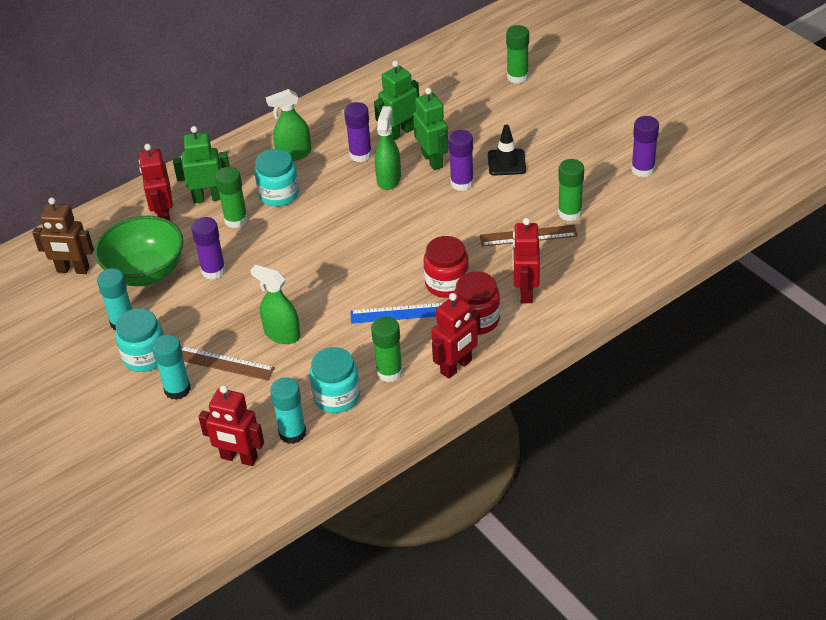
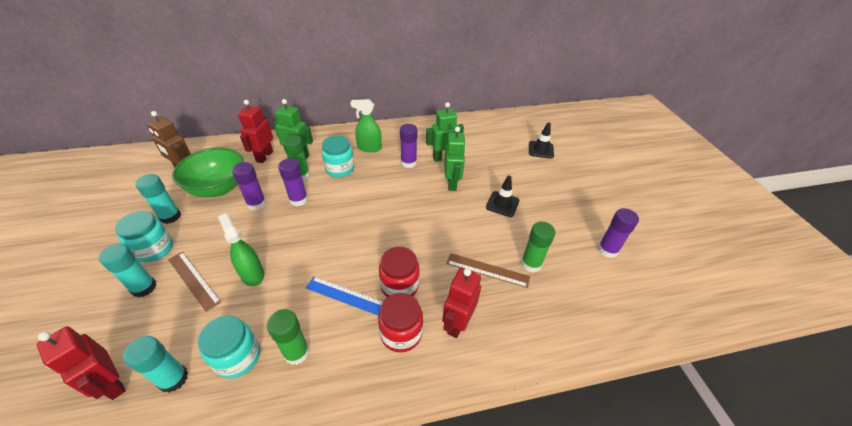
camera: 20 degrees right, 0 degrees up
(389, 179) = (415, 185): green spray bottle -> none
(456, 367) = (352, 377): red robot -> none
(462, 183) = (462, 207): purple glue stick -> purple glue stick (298, 200)
(517, 77) = (540, 150): green glue stick -> black traffic cone

